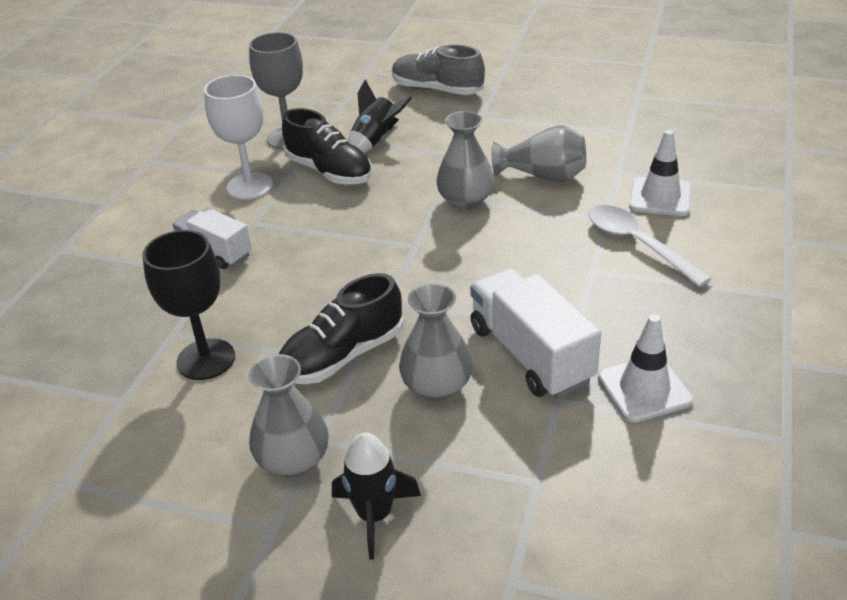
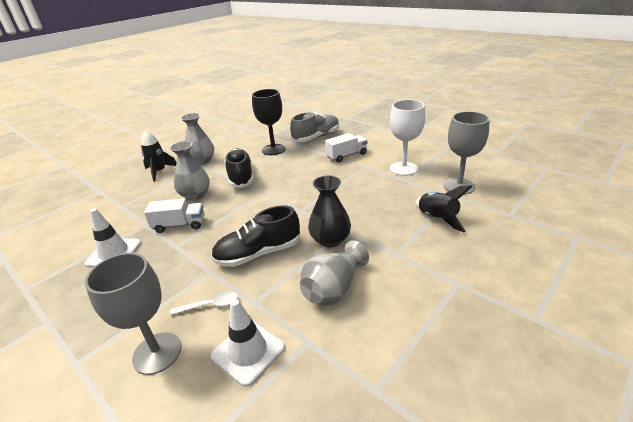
camera: 115 degrees right, 5 degrees down
(329, 172) = (404, 195): black shoe -> black shoe (258, 253)
(437, 90) = (525, 270): grey shoe -> grey shoe (316, 137)
(465, 201) = (330, 240): grey vase -> black vase
(530, 354) = (179, 225): white truck -> white truck, size x0.64
(637, 244) = (210, 305): white spoon -> white spoon, size x0.56
(719, 248) = (157, 353): none -> grey goblet

